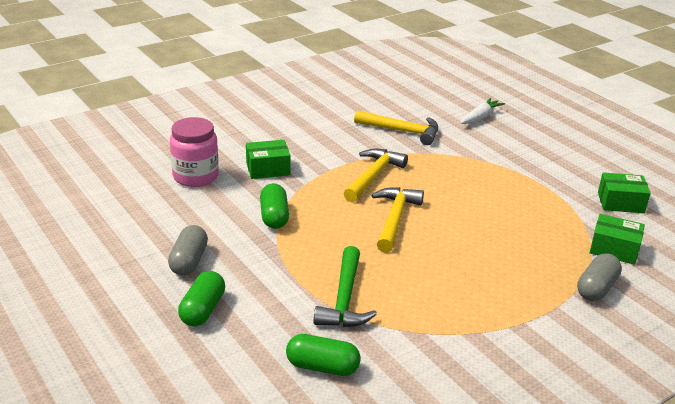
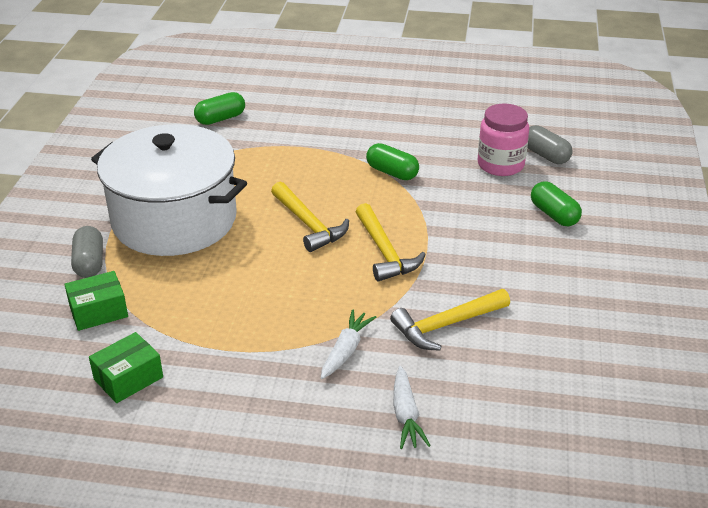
camera: 135 degrees right, 5 degrees up
(189, 261) = (385, 119): grey capsule -> grey capsule (545, 155)
(203, 310) = (328, 105): green capsule -> green capsule (554, 215)
(268, 169) = (470, 203): green box -> none
(344, 299) = (259, 153): green hammer -> none
(474, 150) = (346, 350): none -> white carrot
(492, 283) = (174, 220): none -> white pot

